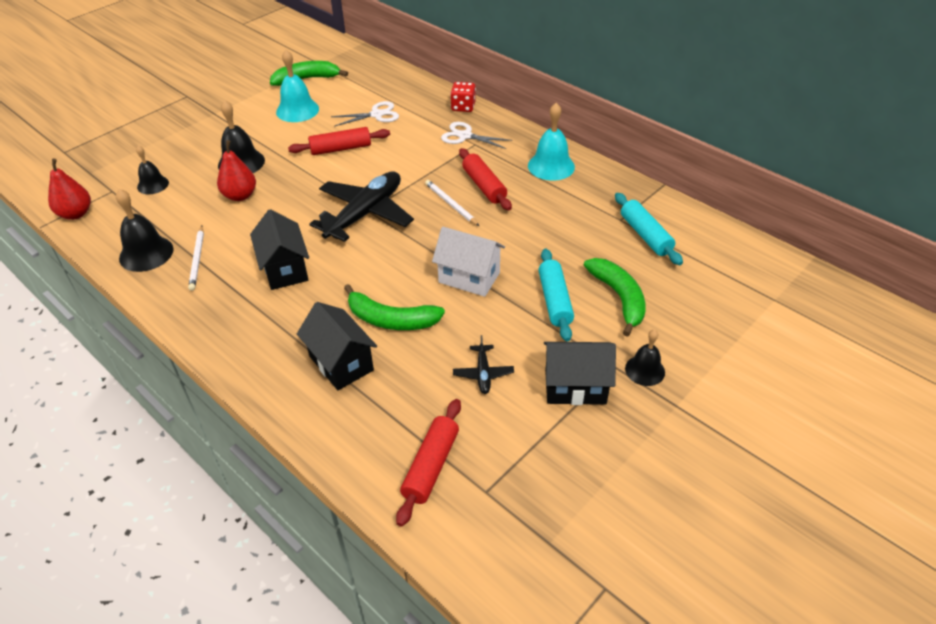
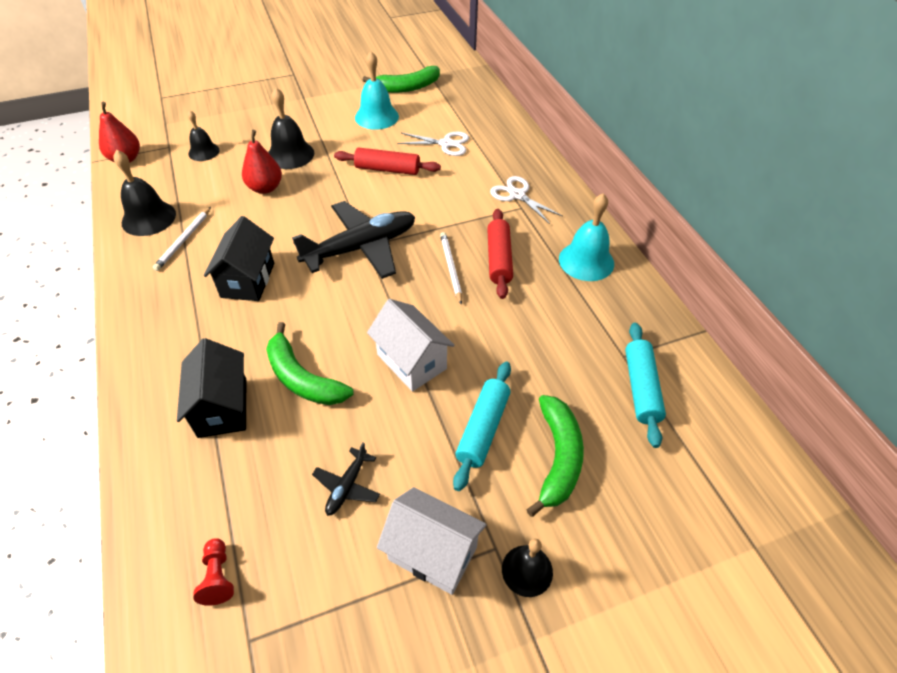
camera: 25 degrees right, 5 degrees up
(306, 79) = (407, 87): green banana -> green banana turned 150 degrees clockwise
(431, 466) = (218, 577): red rolling pin -> red pawn
(463, 107) = (537, 162): red dice -> none
(575, 387) = (432, 553): black house -> white house

